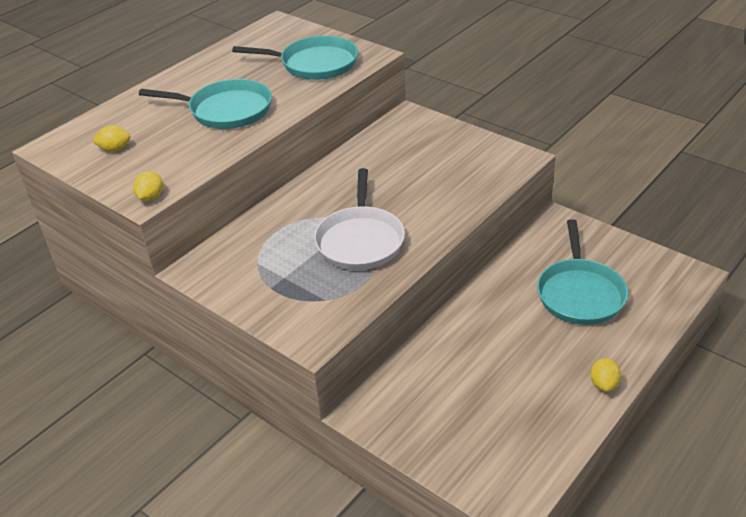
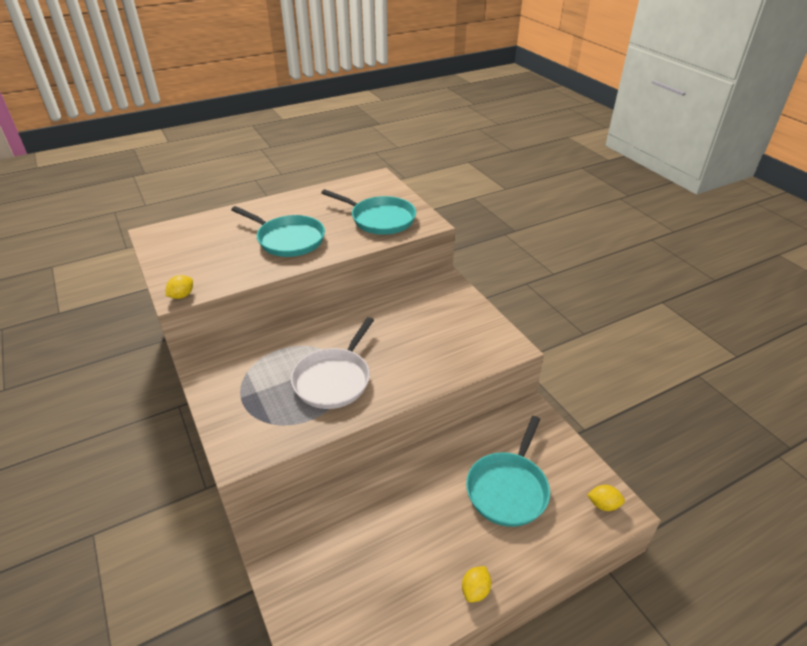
camera: 20 degrees right, 0 degrees up
(115, 149) = (190, 248): yellow lemon -> yellow lemon (603, 504)

